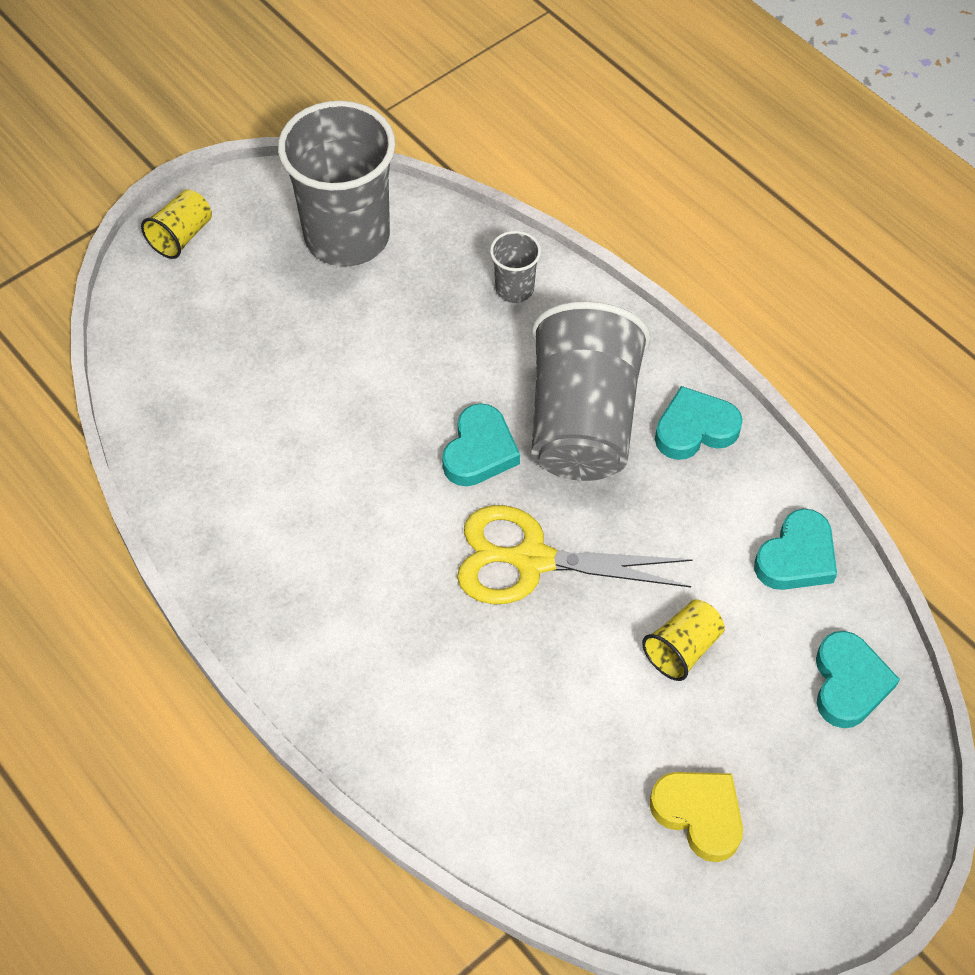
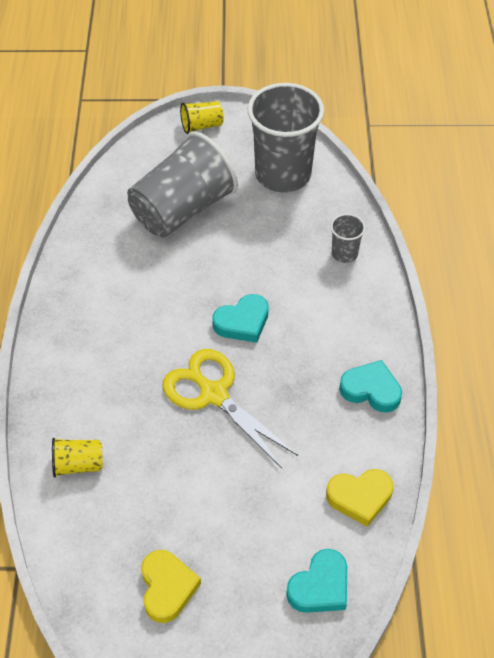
camera: 40 degrees right, 5 degrees down
(582, 422) = (312, 344): grey cup -> grey cup (182, 209)
(682, 648) = (246, 497): yellow cup -> yellow cup (78, 464)
(796, 557) = (360, 497): turquoise heart -> yellow heart

